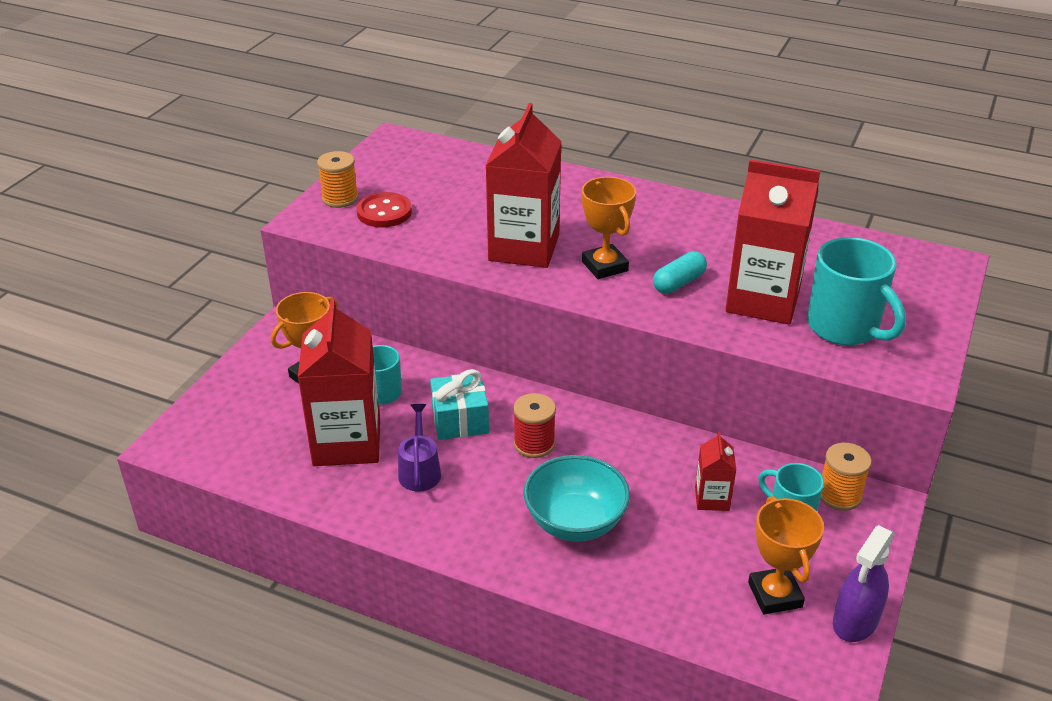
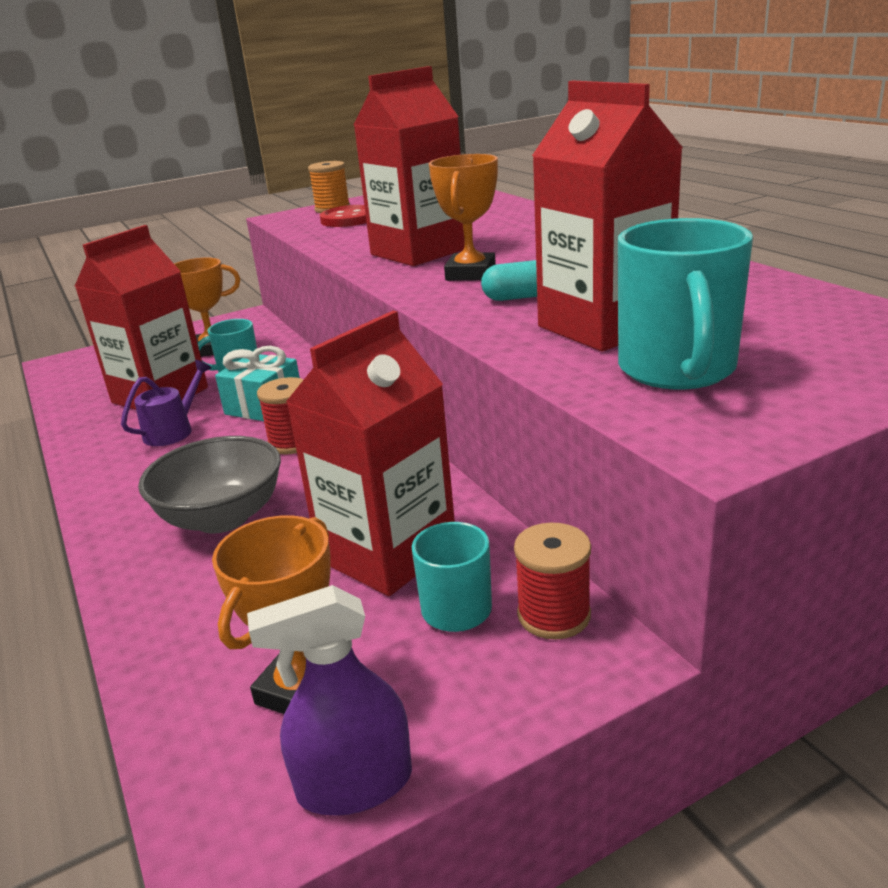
camera: 40 degrees right, 10 degrees down
(575, 522) = (222, 517): turquoise bowl -> grey bowl
(712, 498) = (387, 553): red carton -> red carton, size x2.12
(839, 495) = (554, 615): orange spool -> red spool

